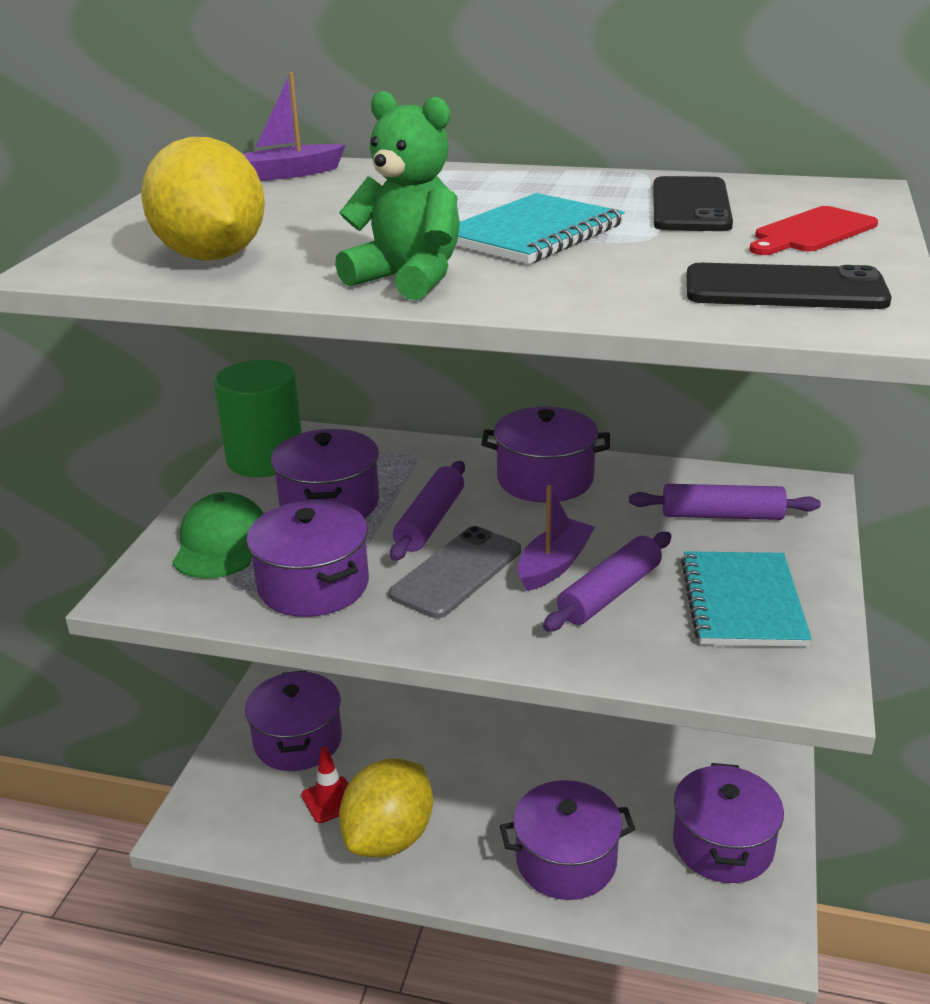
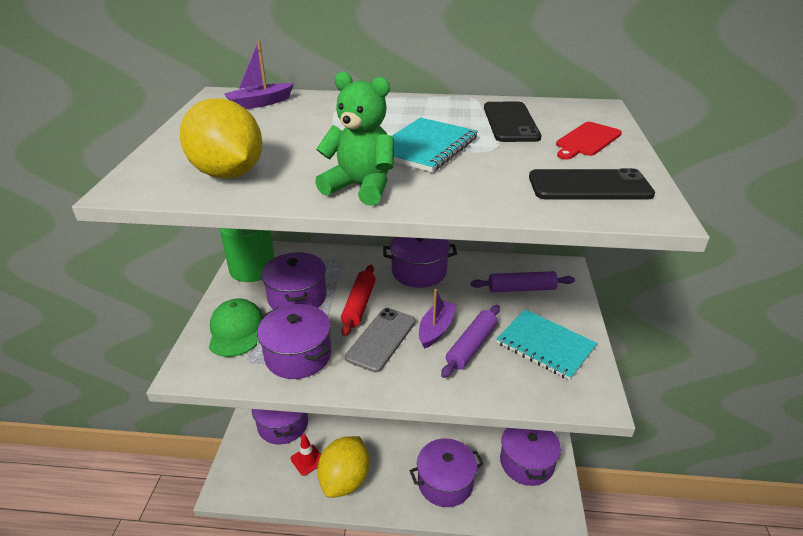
camera: 10 degrees left, 5 degrees up
(430, 521) = (359, 305): purple rolling pin -> red rolling pin
(742, 602) = (545, 345): turquoise notebook -> turquoise notebook turned 45 degrees counterclockwise

